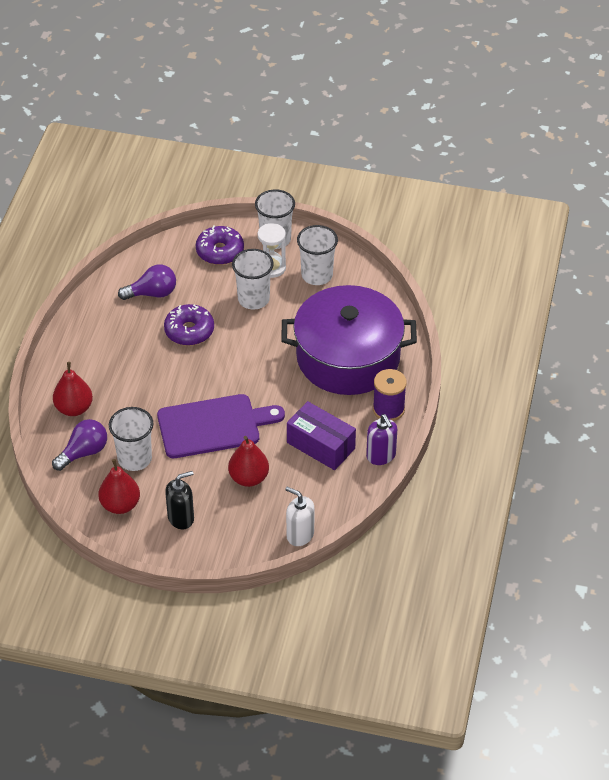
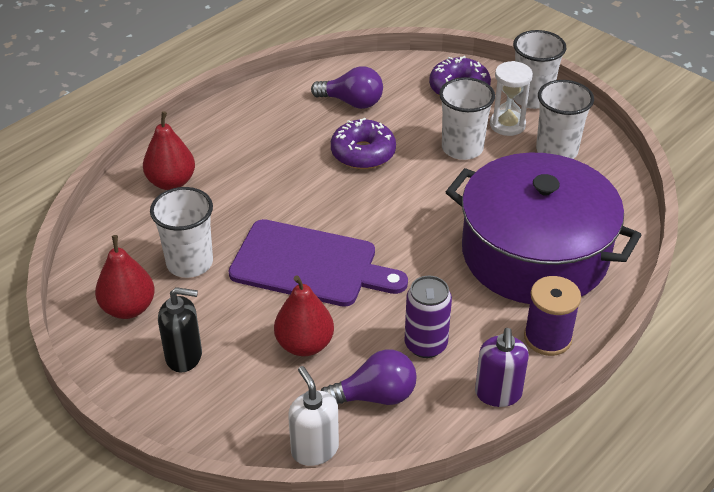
camera: 30 degrees right, 5 degrees down
(83, 452) = (140, 232): purple light bulb -> purple light bulb (375, 396)
(321, 445) = (425, 345): purple box -> purple can

